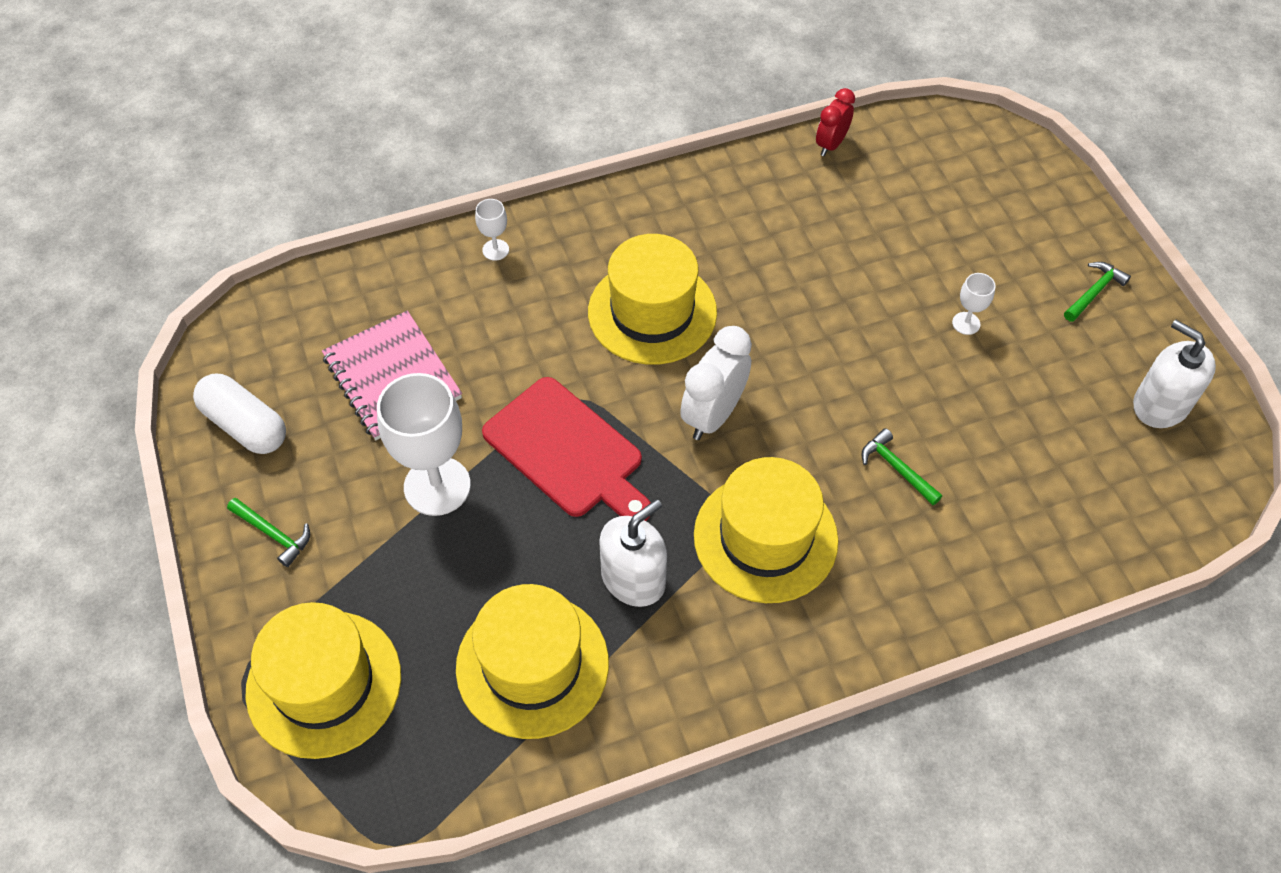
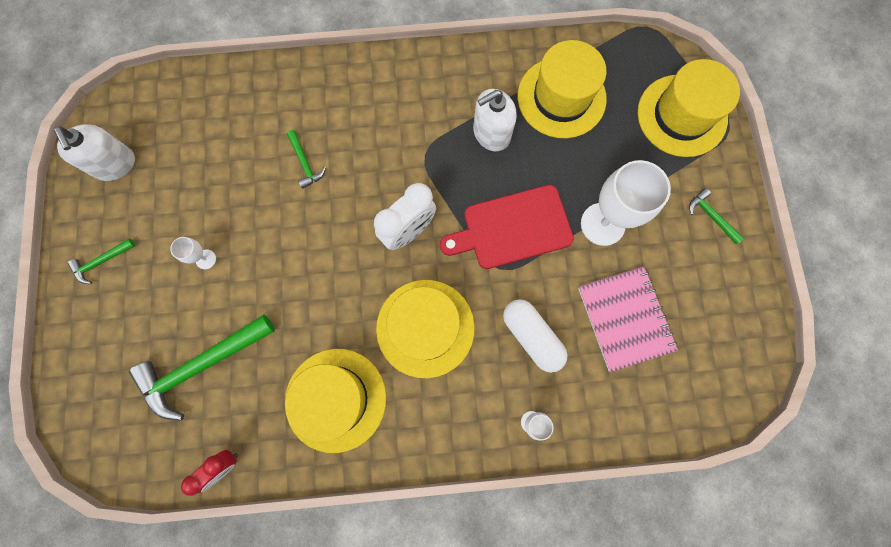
camera: 165 degrees left, 20 degrees up
(245, 425) = (731, 304): white capsule -> white capsule (532, 336)
(567, 451) = (512, 228): red cutting board -> red cutting board turned 75 degrees counterclockwise
(765, 537) = (404, 139): yellow hat -> yellow hat (336, 399)
(905, 220) = (202, 365): none -> green hammer

